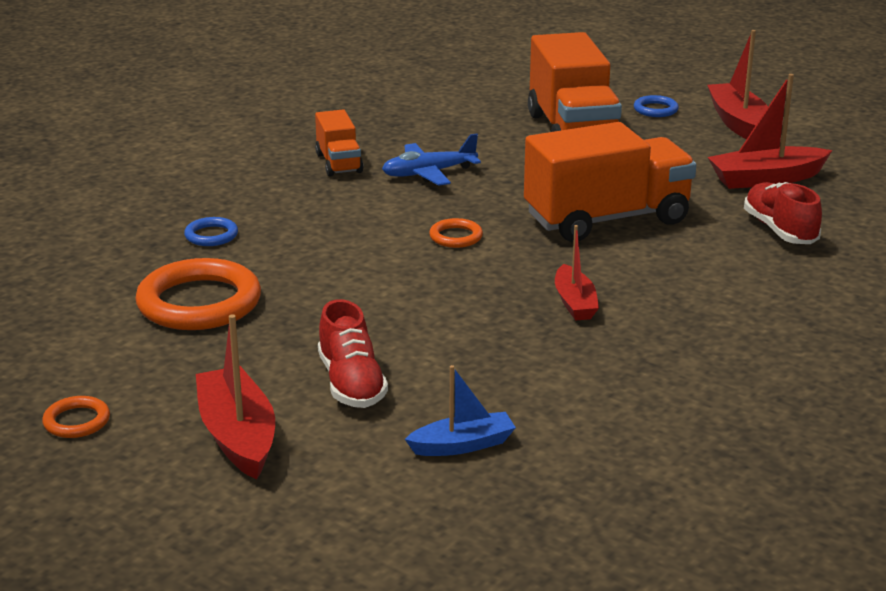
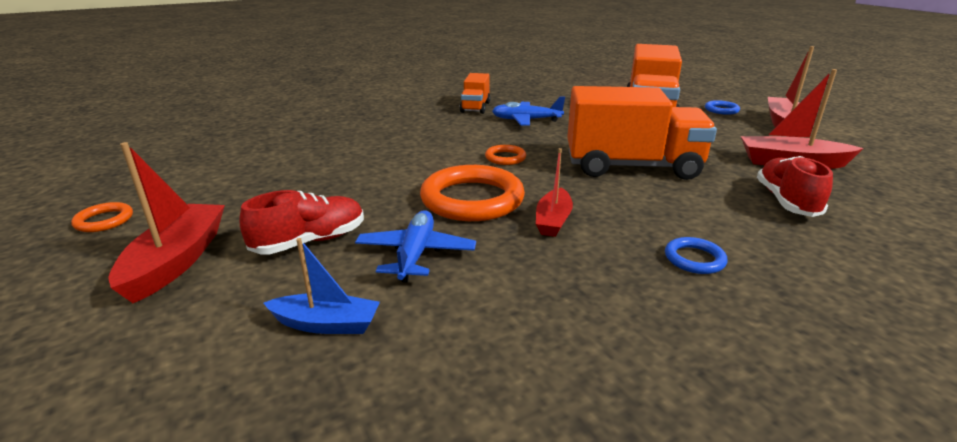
camera: 25 degrees right, 0 degrees up
(199, 303) = (291, 164): orange ring -> orange ring (472, 199)
(211, 235) = (352, 130): blue ring -> blue ring (694, 259)
(351, 383) = (310, 241): red shoe -> red shoe turned 135 degrees counterclockwise
(474, 369) = (416, 254): none -> blue plane

